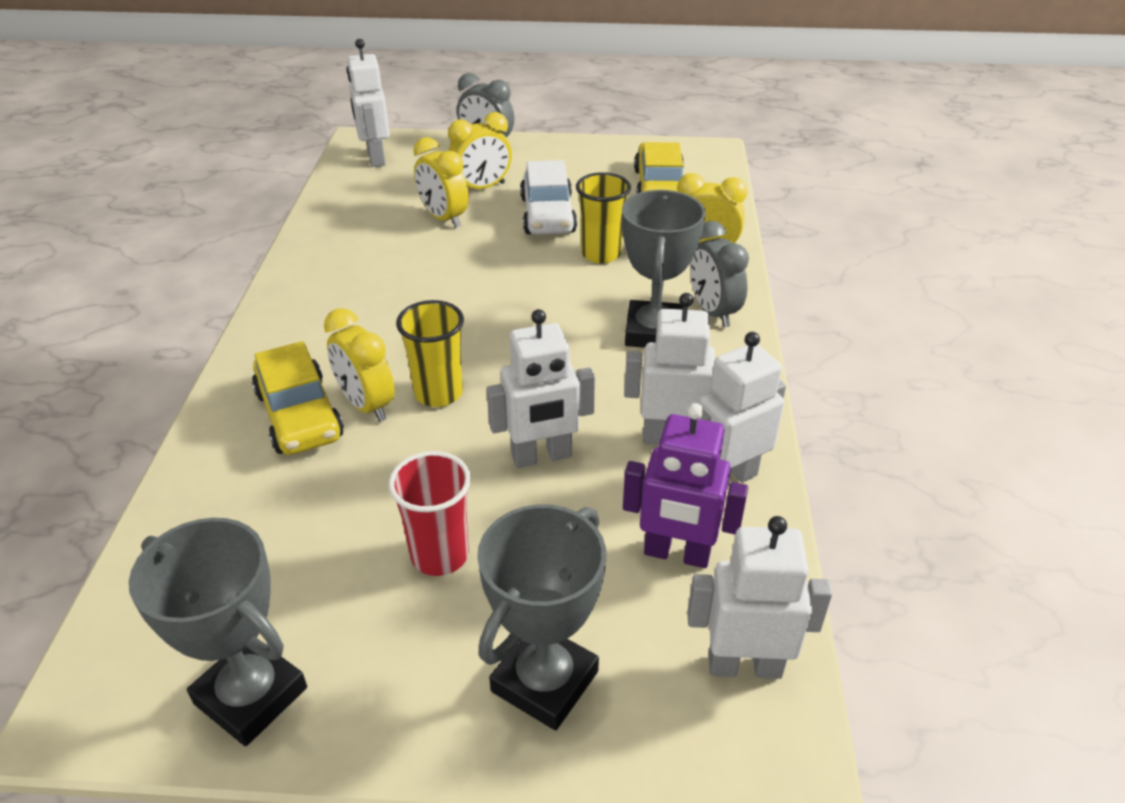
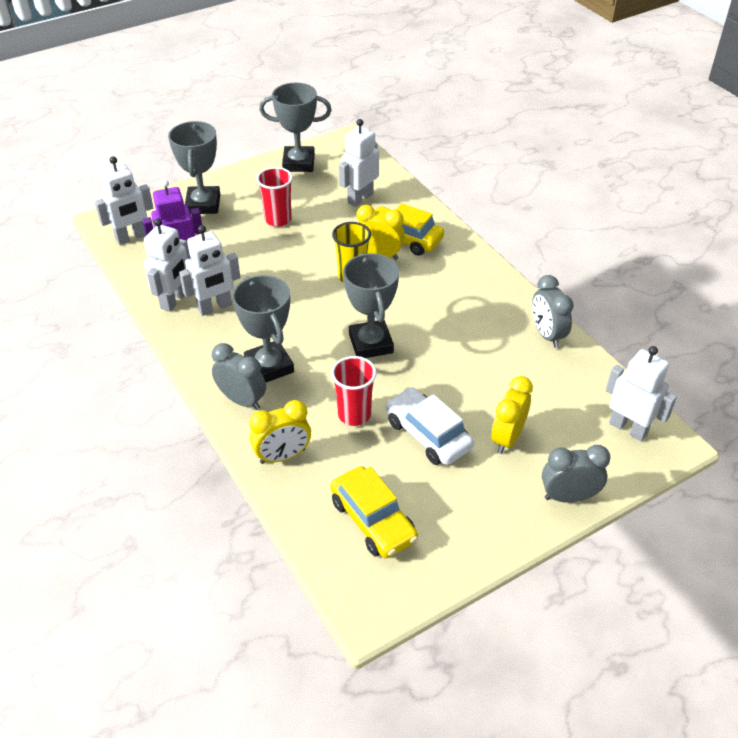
camera: 145 degrees right, 5 degrees up
(321, 237) = (547, 335): none -> grey clock
(444, 218) = (495, 391): yellow clock -> none
(511, 305) = (370, 343): none -> grey trophy
(541, 456) = (271, 271): white robot -> white robot (360, 198)
(601, 254) = (354, 414): yellow cup -> red cup

